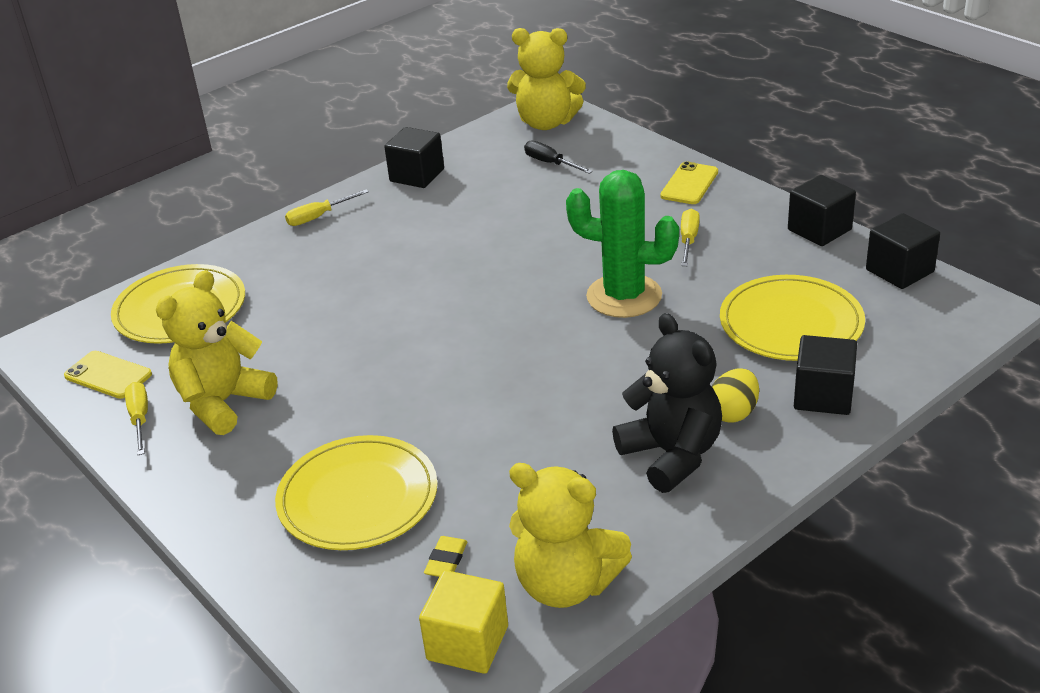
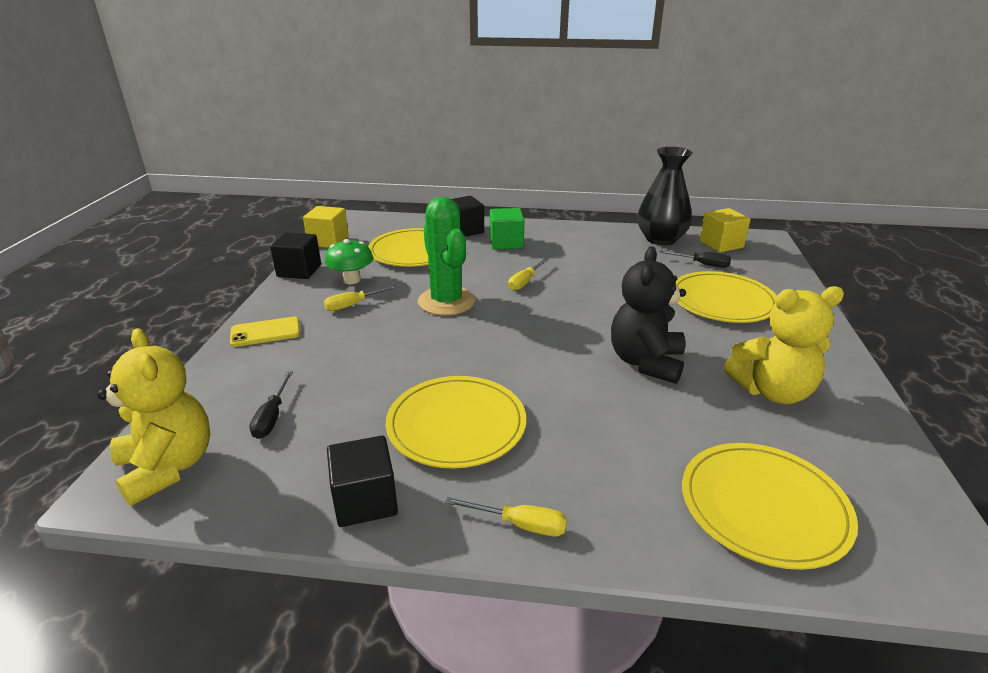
camera: 135 degrees left, 5 degrees down
(108, 375) = (874, 477): yellow phone -> none
(140, 419) = (852, 418): yellow screwdriver -> yellow screwdriver (525, 282)
(432, 229) = (456, 425): none -> yellow plate
(446, 561) = (702, 264): yellow eraser -> black screwdriver
(566, 584) = (660, 239): yellow teddy bear -> black vase
(672, 455) = (556, 245): black teddy bear -> black teddy bear (646, 362)
(733, 413) = (506, 243): yellow egg -> green cube
(753, 255) = (352, 280): none -> green mushroom
(899, 271) = (328, 241): black cube -> yellow cube

